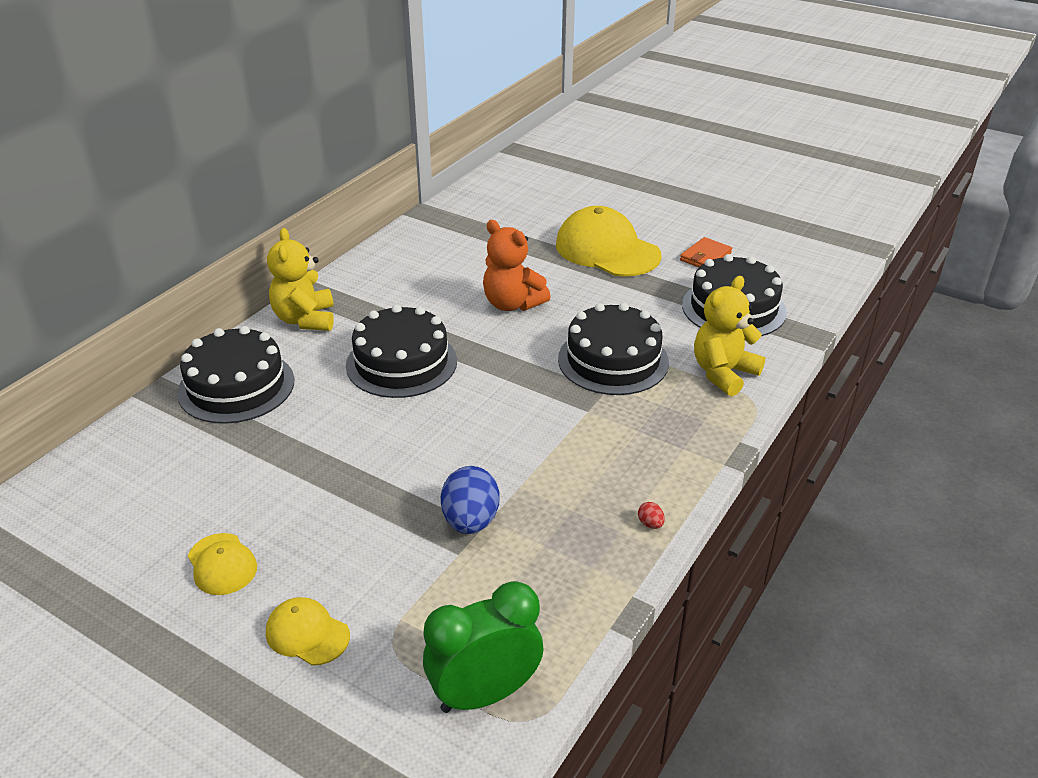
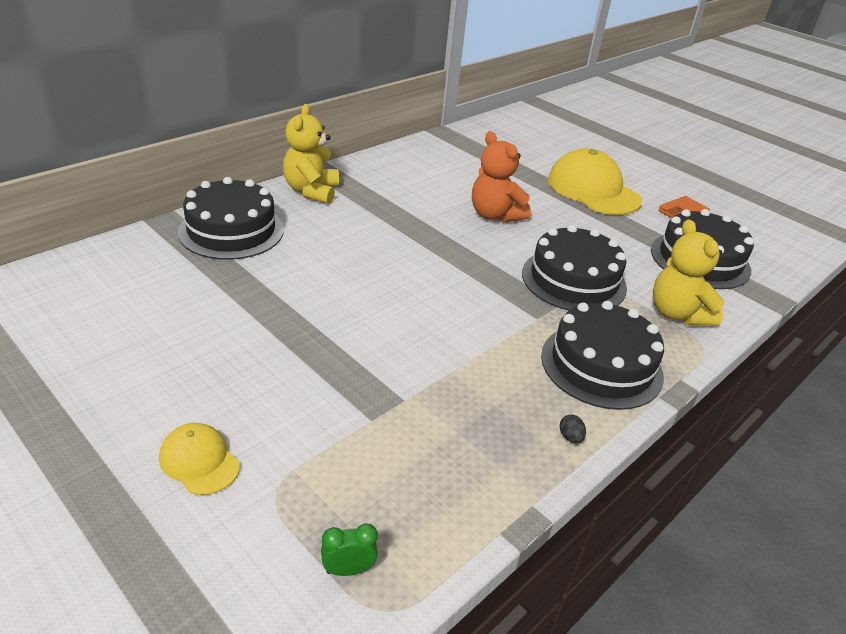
camera: 10 degrees right, 0 degrees up
(222, 564) = (151, 376): yellow cap -> none
(401, 363) = (380, 242): black cake -> black cake (601, 365)
(470, 521) = (394, 392): blue egg -> none
(484, 694) = (348, 569): green clock -> green clock, size x0.44
(650, 524) = (570, 437): red egg -> black egg
(723, 373) = (677, 314): yellow teddy bear -> yellow teddy bear turned 75 degrees counterclockwise

